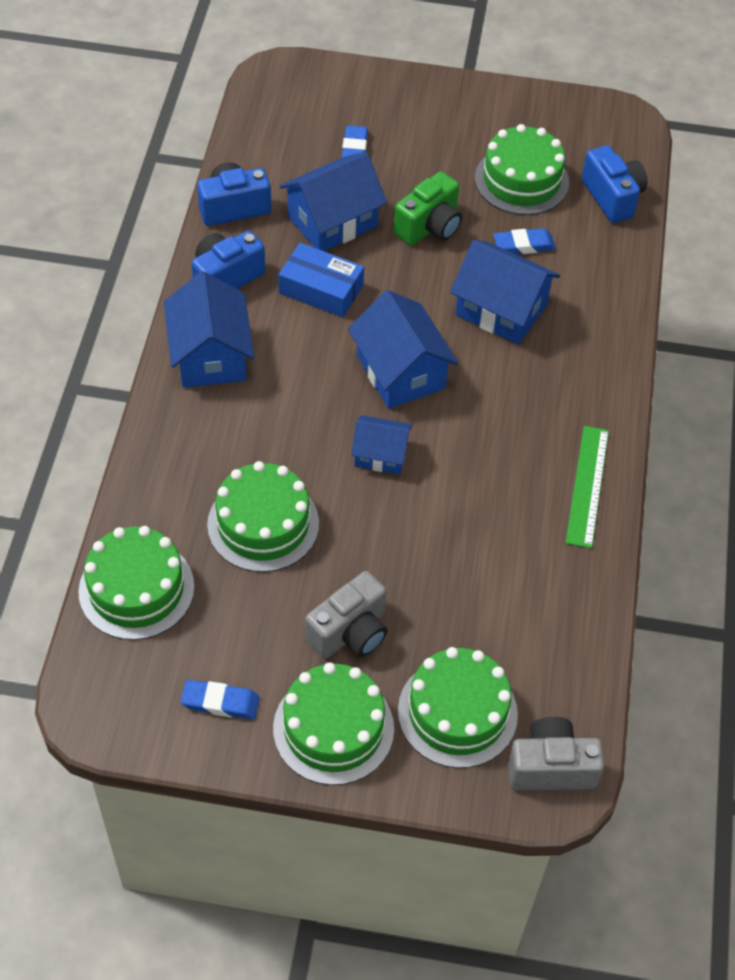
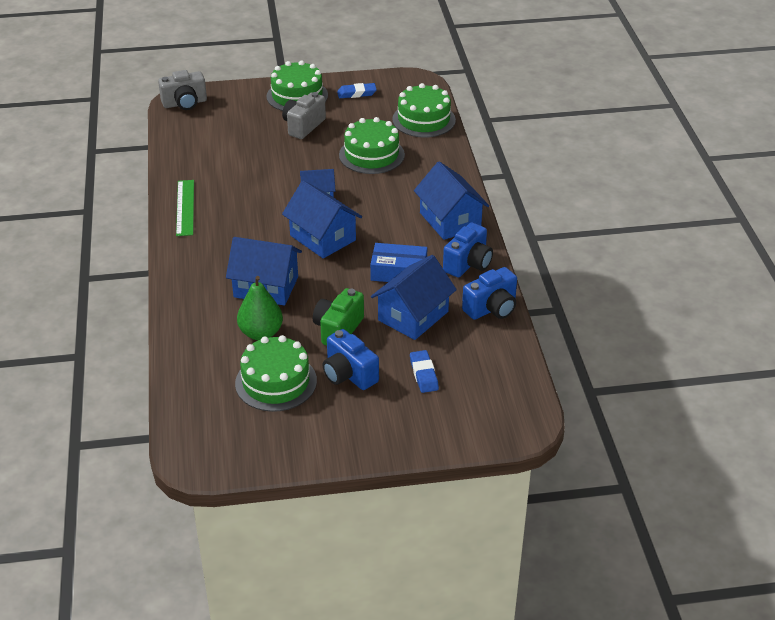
camera: 165 degrees right, 15 degrees down
(457, 712) = (237, 111): green cake -> none
(523, 245) = (261, 333): blue eraser -> green pear
(612, 197) = (196, 386): blue camera -> blue camera (349, 374)

